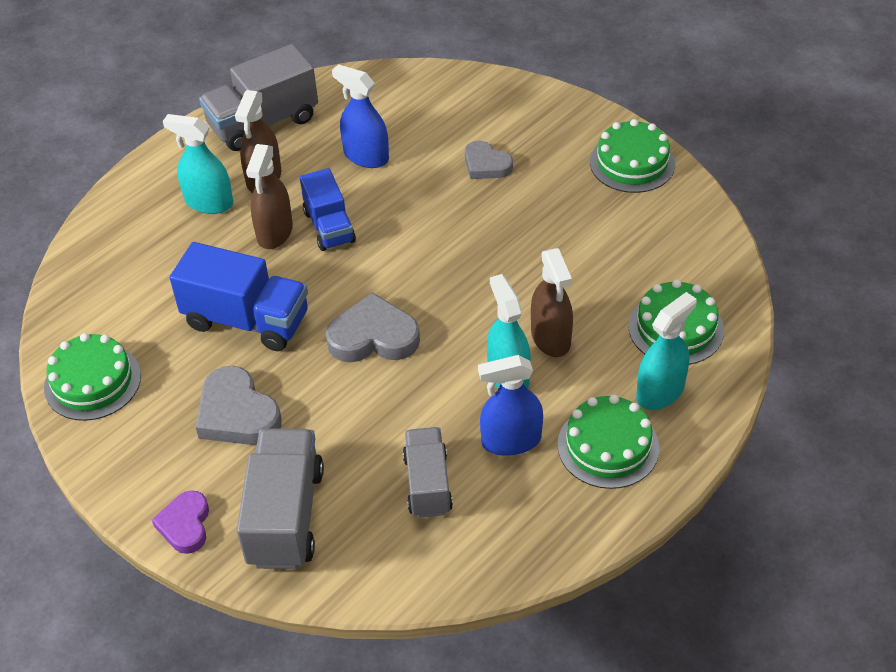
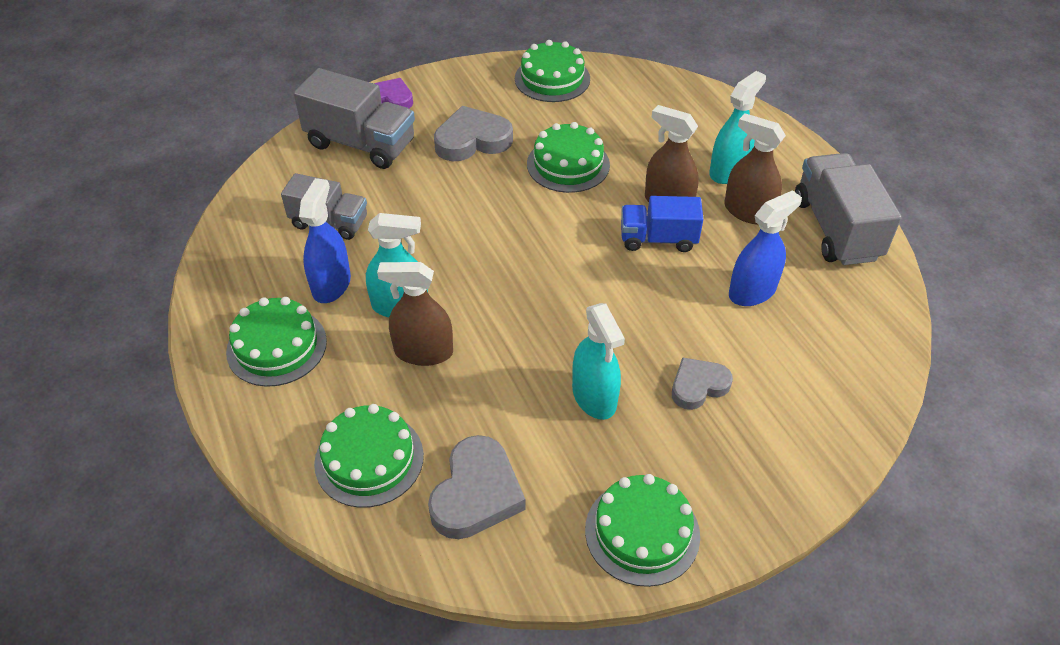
camera: 110 degrees right, 0 degrees up
(247, 320) = (568, 164): blue truck -> green cake
(373, 337) = (502, 232): grey heart -> grey heart (476, 493)
(660, 392) = (304, 410): turquoise spray bottle -> turquoise spray bottle (594, 397)

